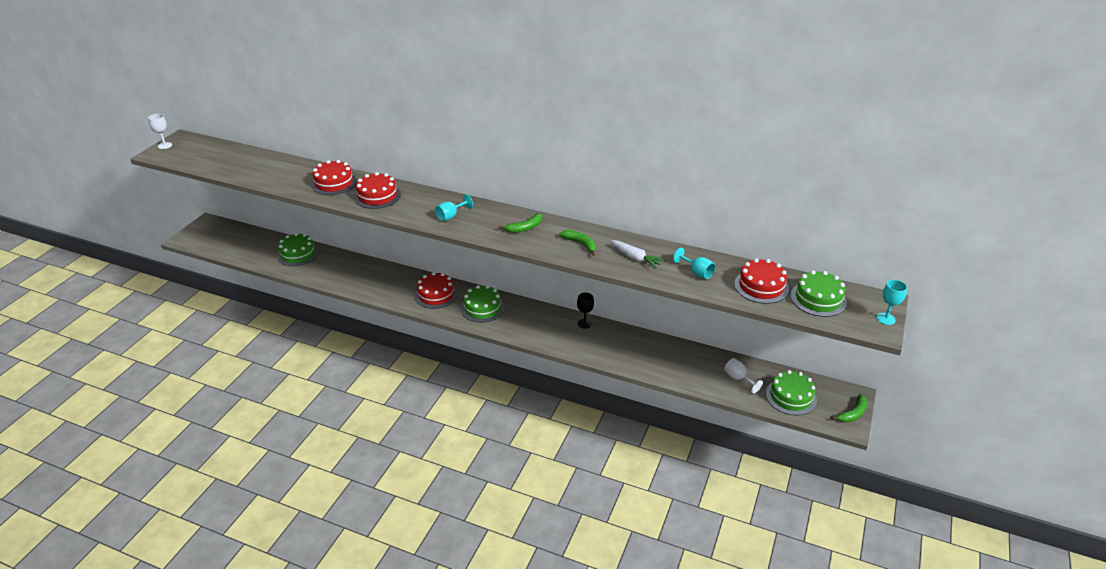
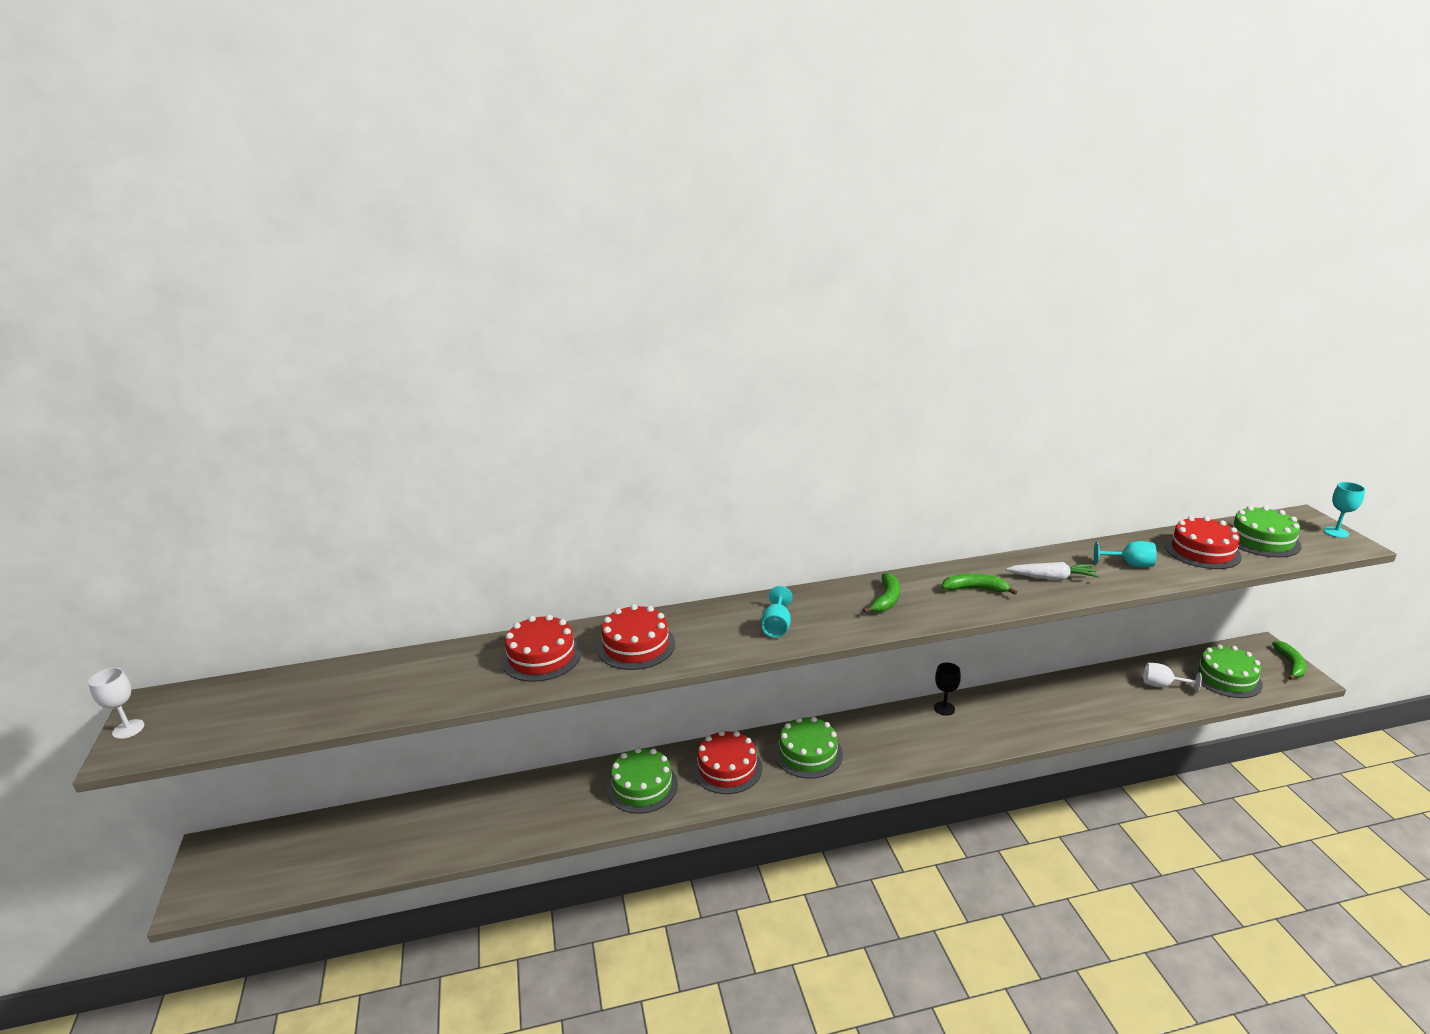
camera: 35 degrees left, 10 degrees down
(298, 254) = (445, 817): green cake -> green cake (642, 786)

